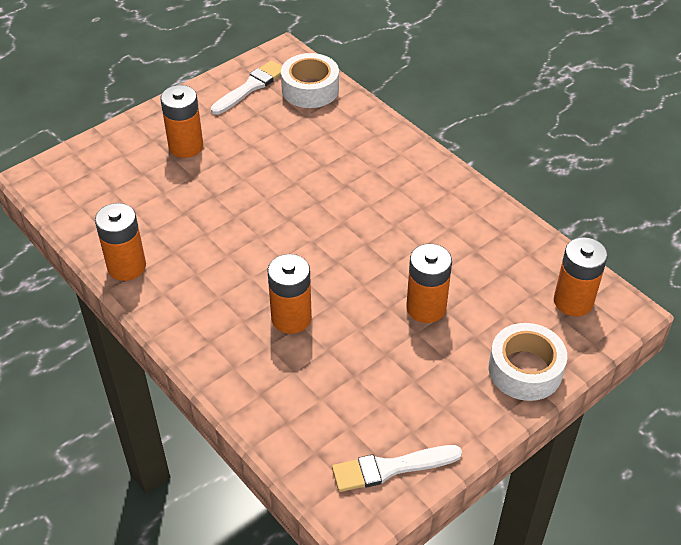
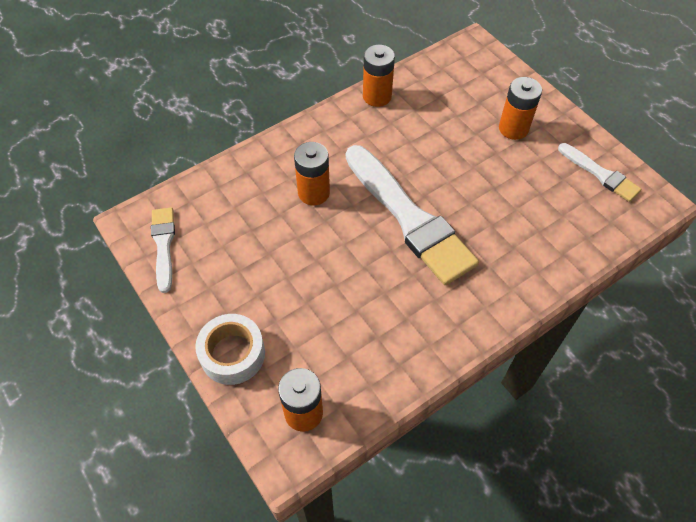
camera: 95 degrees right, 10 degrees up
(310, 89) = (603, 221): white tape -> none
(321, 229) = (409, 218): none -> white brush
(426, 308) = (312, 287): orange battery -> none

